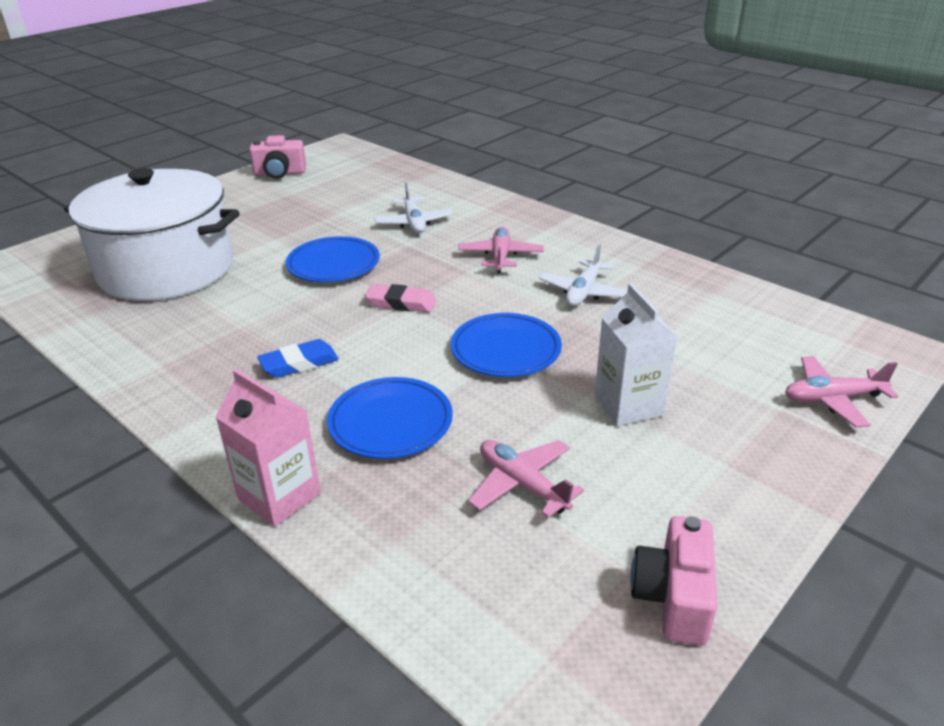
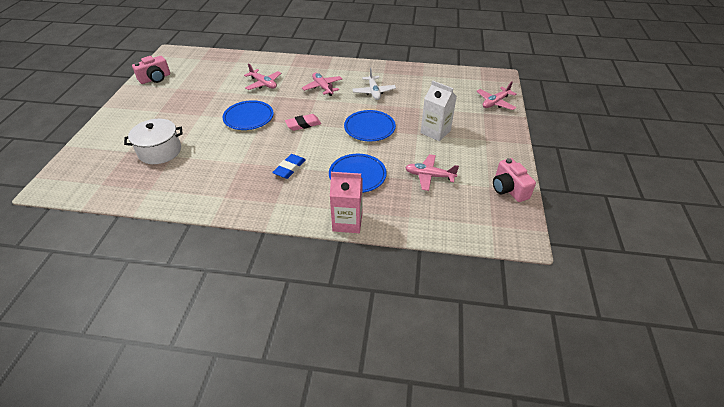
camera: 35 degrees left, 10 degrees up
(167, 269) = (160, 151): white pot -> white pot, size x0.54
(414, 223) = (263, 84): white plane -> pink plane

